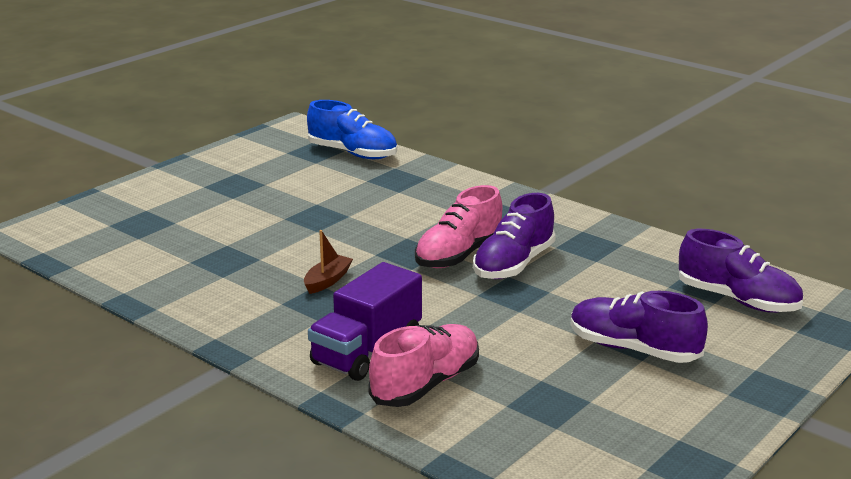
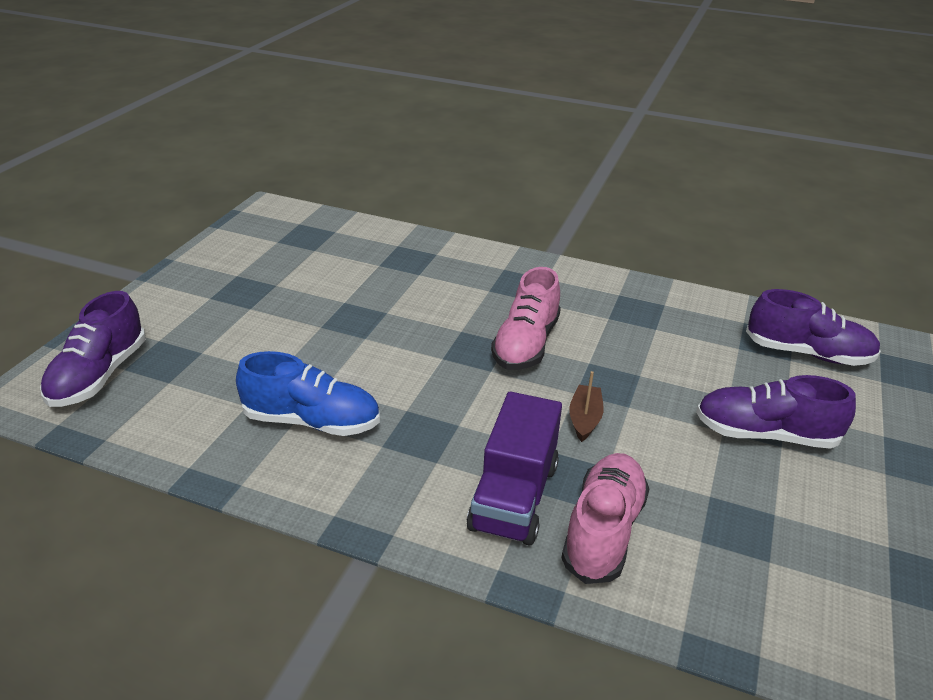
camera: 20 degrees left, 10 degrees up
(327, 281) = (414, 404): brown boat -> brown boat (584, 419)
(353, 153) = (346, 234): blue shoe -> blue shoe (312, 421)
(513, 264) = (585, 347): purple shoe -> purple shoe (98, 375)

